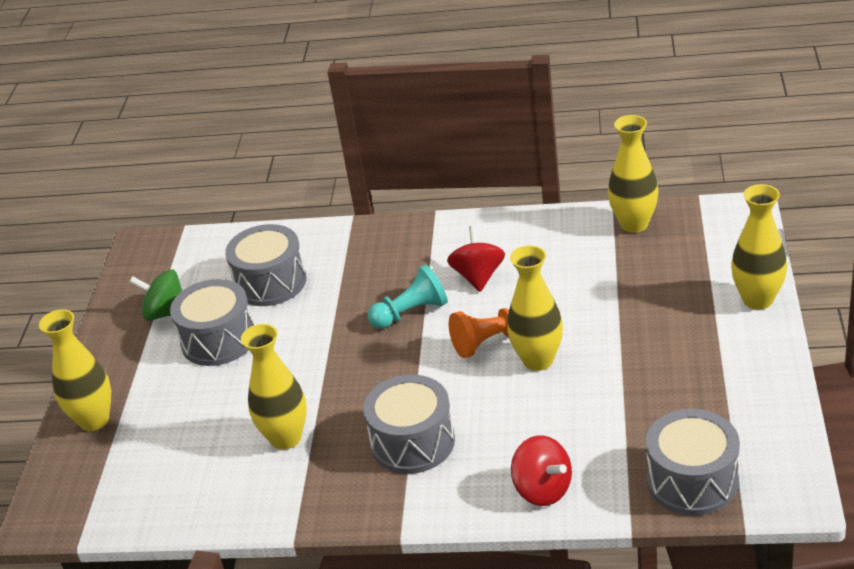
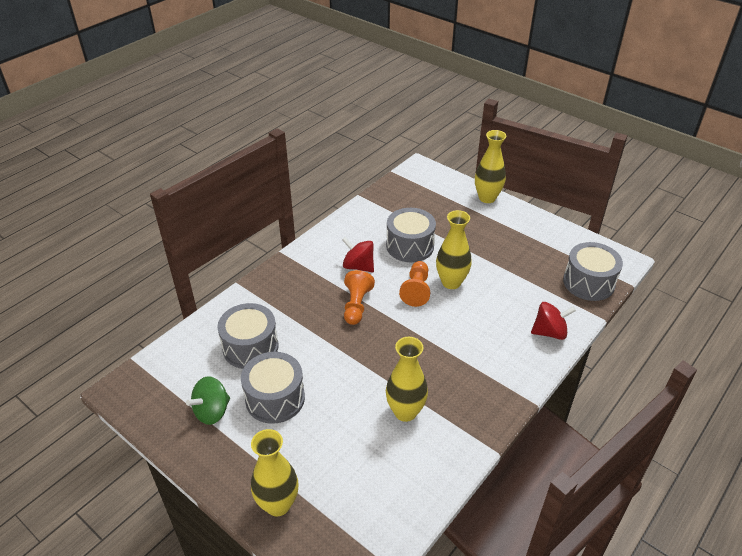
camera: 60 degrees left, 5 degrees up
(411, 313) = (356, 305): turquoise pawn -> orange pawn
(413, 442) = (466, 360): grey drum -> grey drum (410, 246)
(634, 224) = (386, 199): yellow vase -> none

